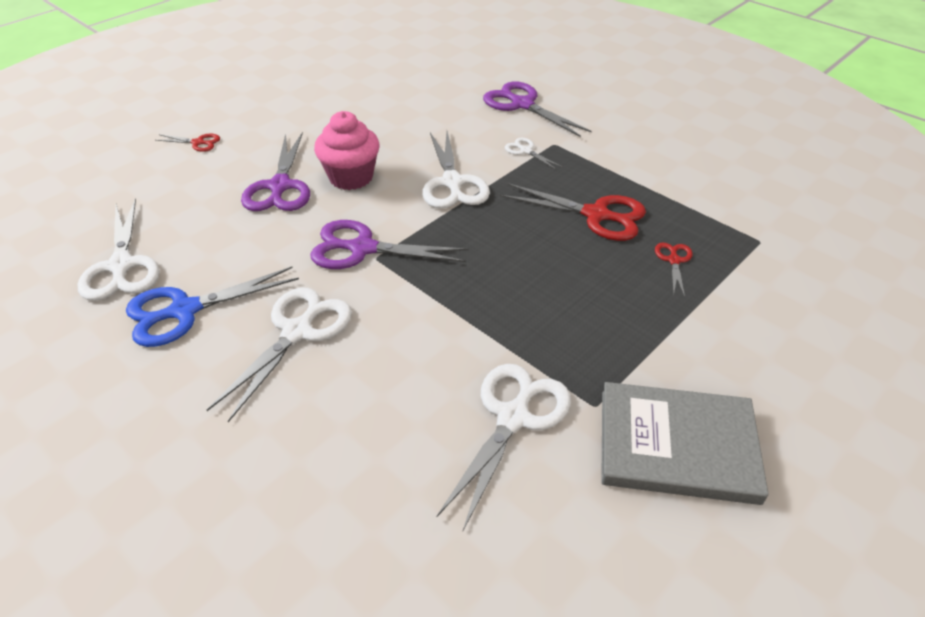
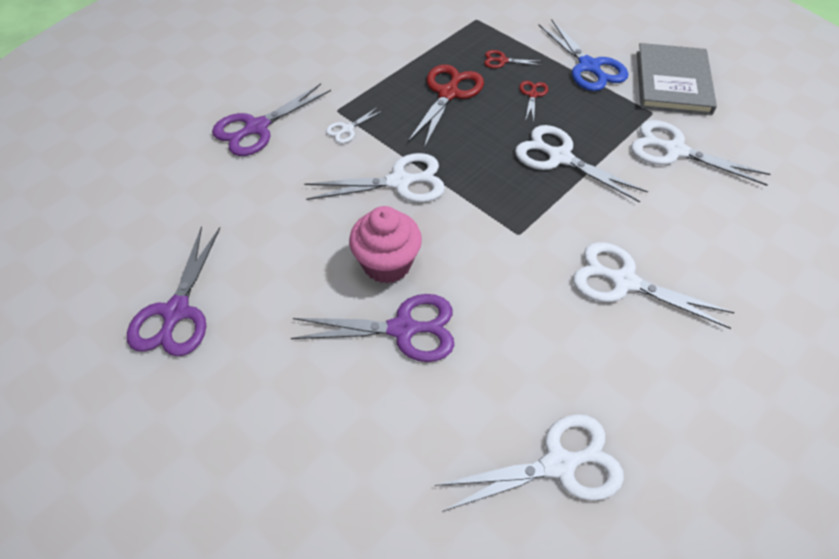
camera: 90 degrees left, 10 degrees up
(185, 310) = (616, 378): blue scissors -> blue scissors (589, 66)
(198, 143) = (295, 445): red scissors -> red scissors (532, 95)
(363, 248) = (506, 244): purple scissors -> purple scissors (176, 312)
(493, 298) = (560, 157): none -> white scissors

